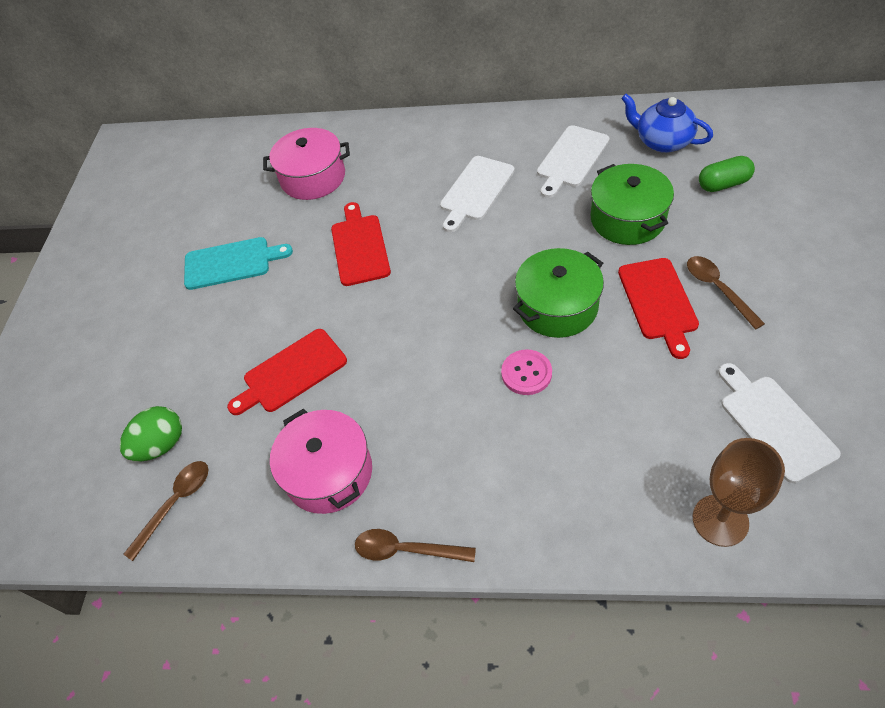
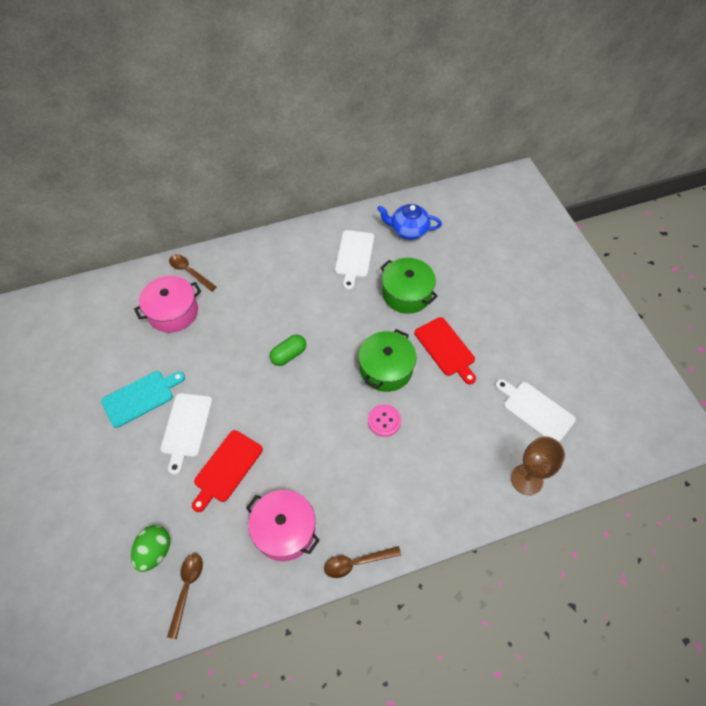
camera: 30 degrees left, 5 degrees up
(359, 247) = (233, 359): red cutting board -> none
(475, 191) = (298, 295): white cutting board -> white cutting board (186, 428)
(718, 289) = (477, 330): brown spoon -> brown spoon (189, 272)
(723, 184) = (456, 254): green capsule -> green capsule (289, 355)

